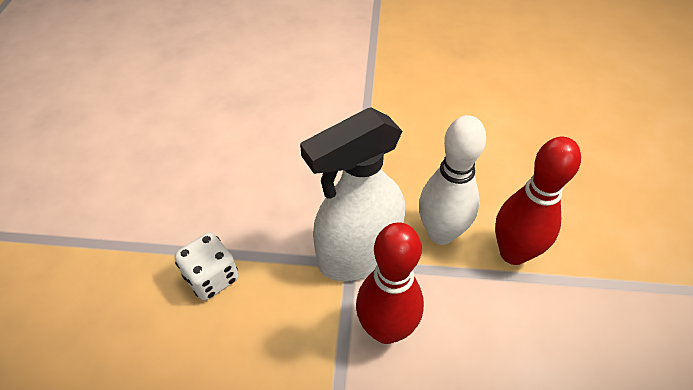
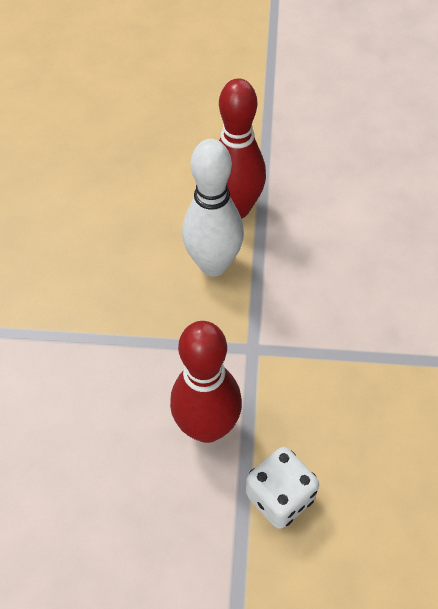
camera: 90 degrees left, 5 degrees up
(358, 254) = (241, 341): white spray bottle -> none
(386, 329) = (327, 317): red bowling pin -> red bowling pin (207, 427)

